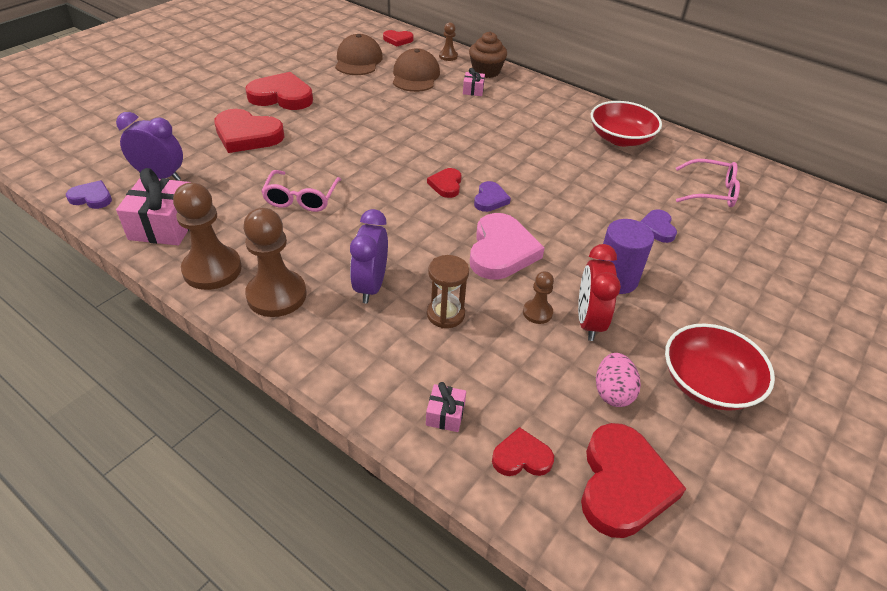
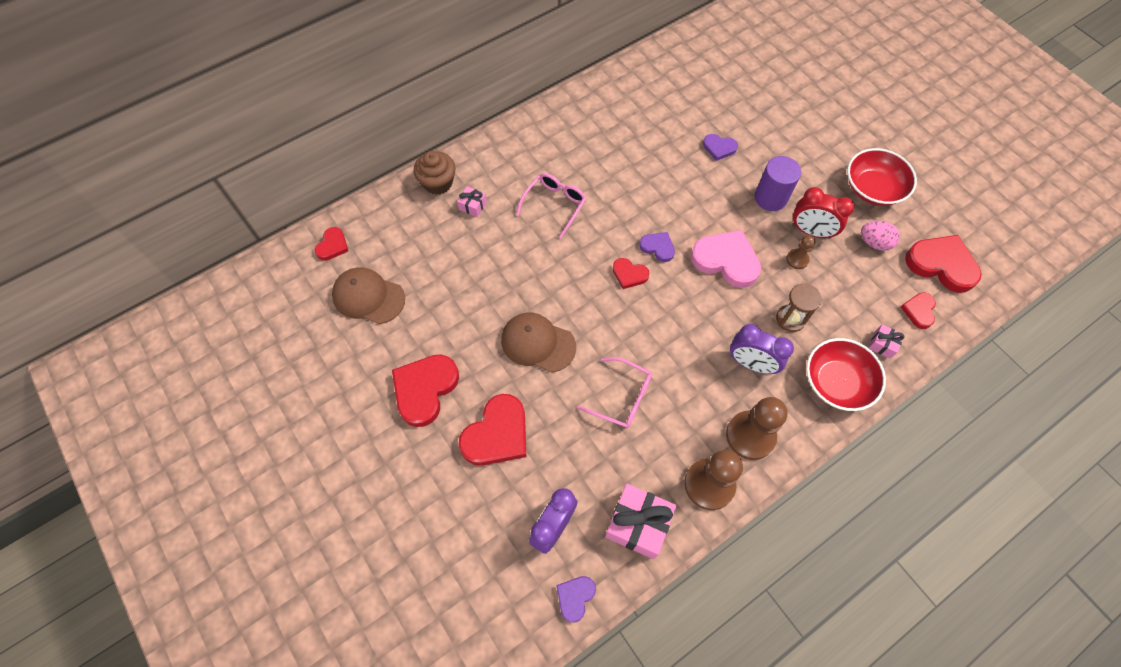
camera: 70 degrees left, 20 degrees up
(415, 76) = (424, 249): brown cap -> brown cap (538, 343)
(448, 56) = (392, 207): brown pawn -> none
(620, 138) = (593, 121): red bowl -> red bowl (837, 382)
(711, 191) = (682, 94): pink glasses -> pink glasses (554, 205)

